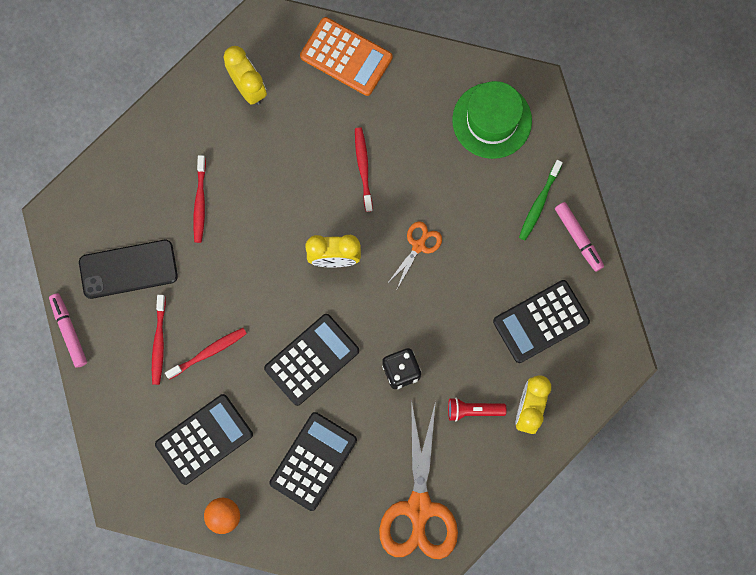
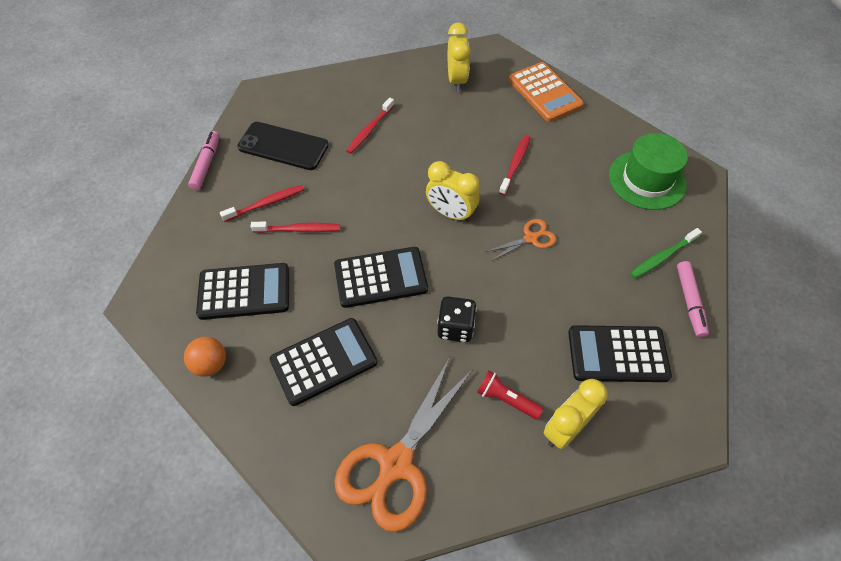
camera: 30 degrees right, 20 degrees down
(159, 342) = (266, 203): red toothbrush -> red toothbrush turned 150 degrees counterclockwise

